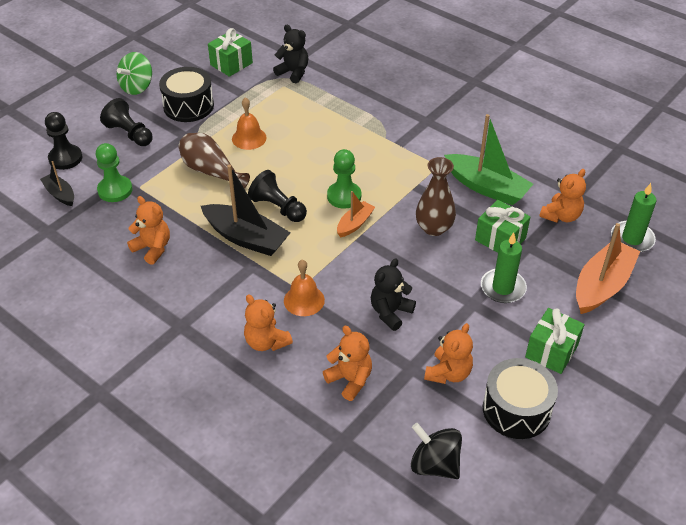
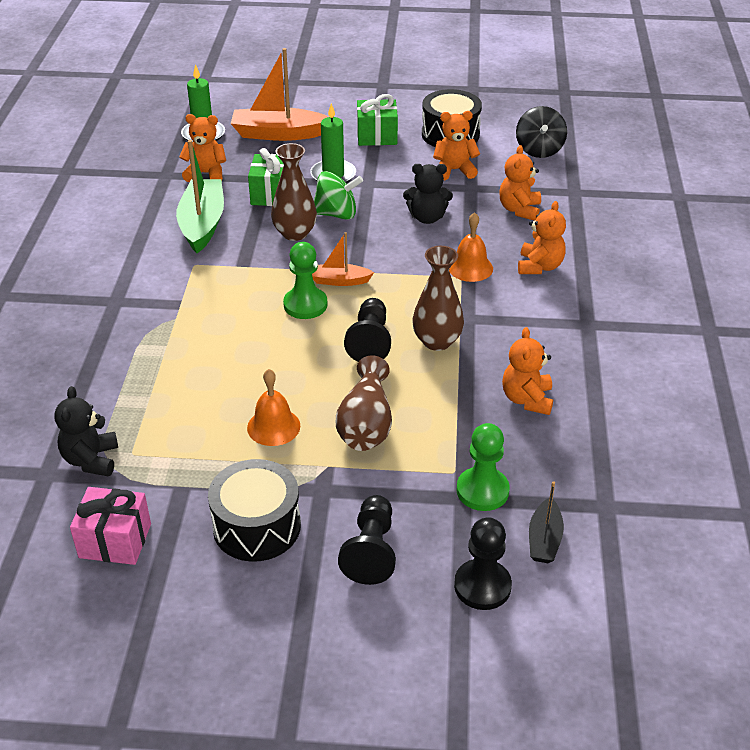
camera: 125 degrees left, 5 degrees down
(137, 87) = (260, 619): green spinning top -> green spinning top (336, 214)
(231, 64) = (115, 540): green gift -> pink gift
(246, 238) = (437, 341): black boat -> brown vase

